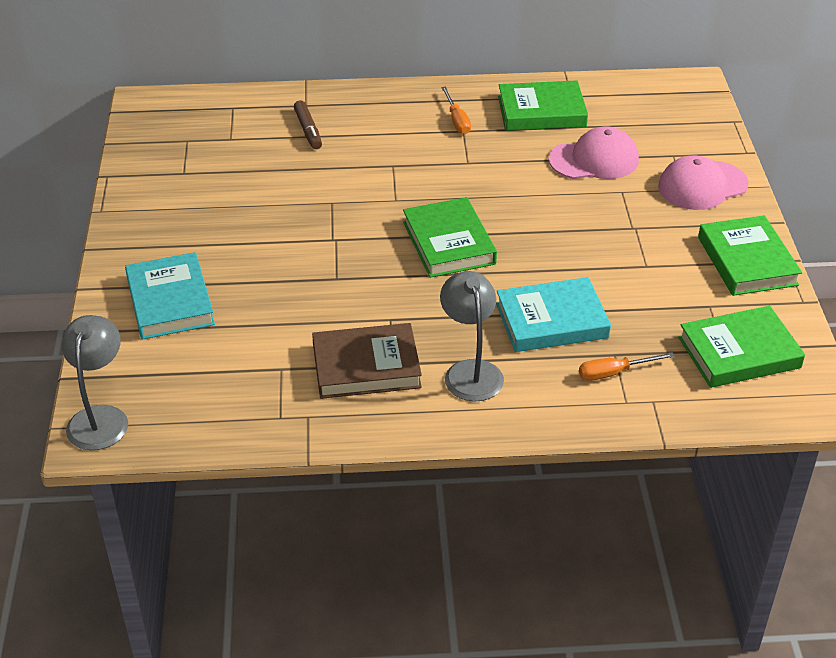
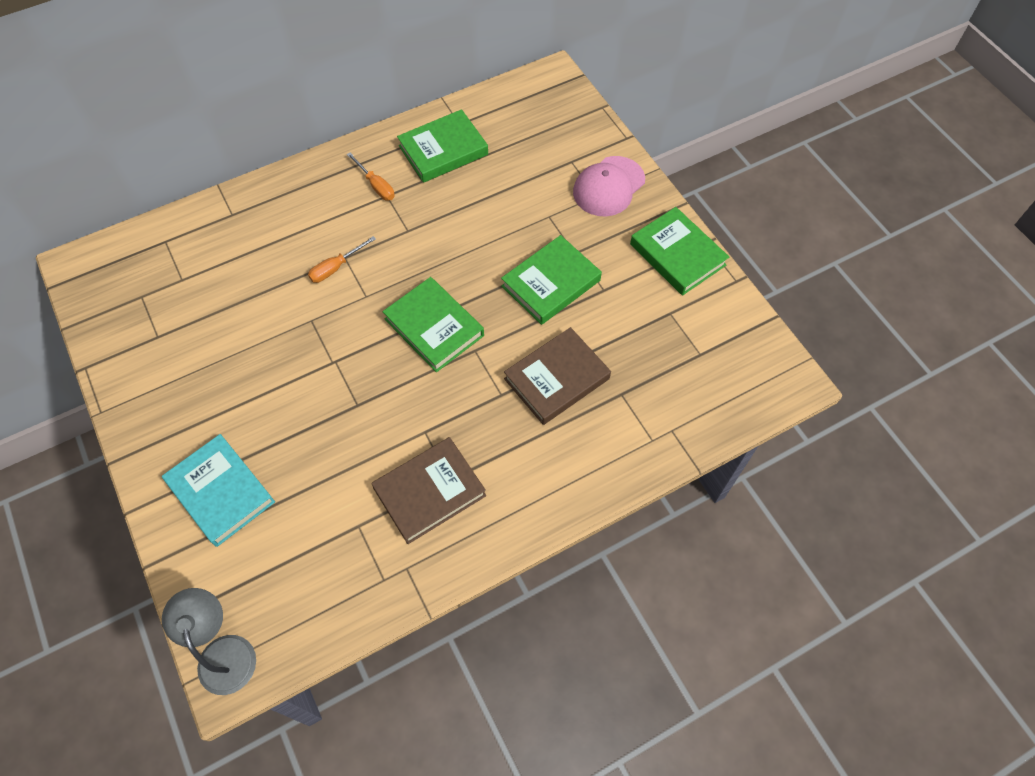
camera: 25 degrees left, 20 degrees up
(308, 130) = (249, 244): brown marker -> none
(470, 371) = (517, 460): grey lamp -> none
(551, 321) = (557, 379): turquoise book -> brown book
(594, 160) = (511, 189): pink cap -> none
(614, 373) = (629, 414): orange screwdriver -> orange screwdriver (336, 267)
(739, 353) = (713, 353): green book -> green book (551, 283)

